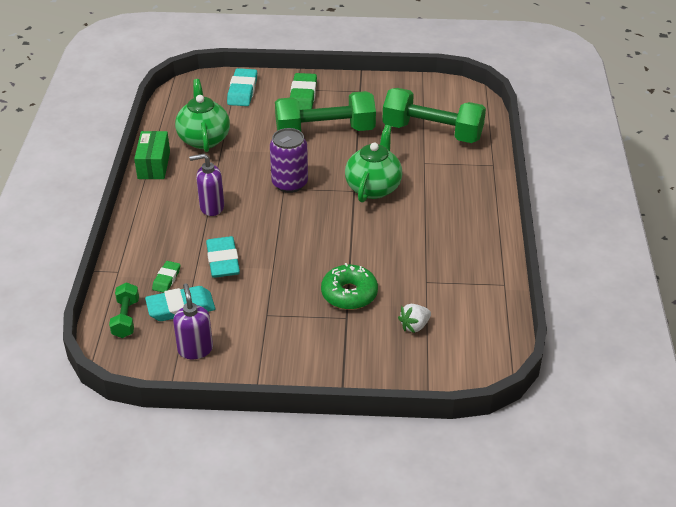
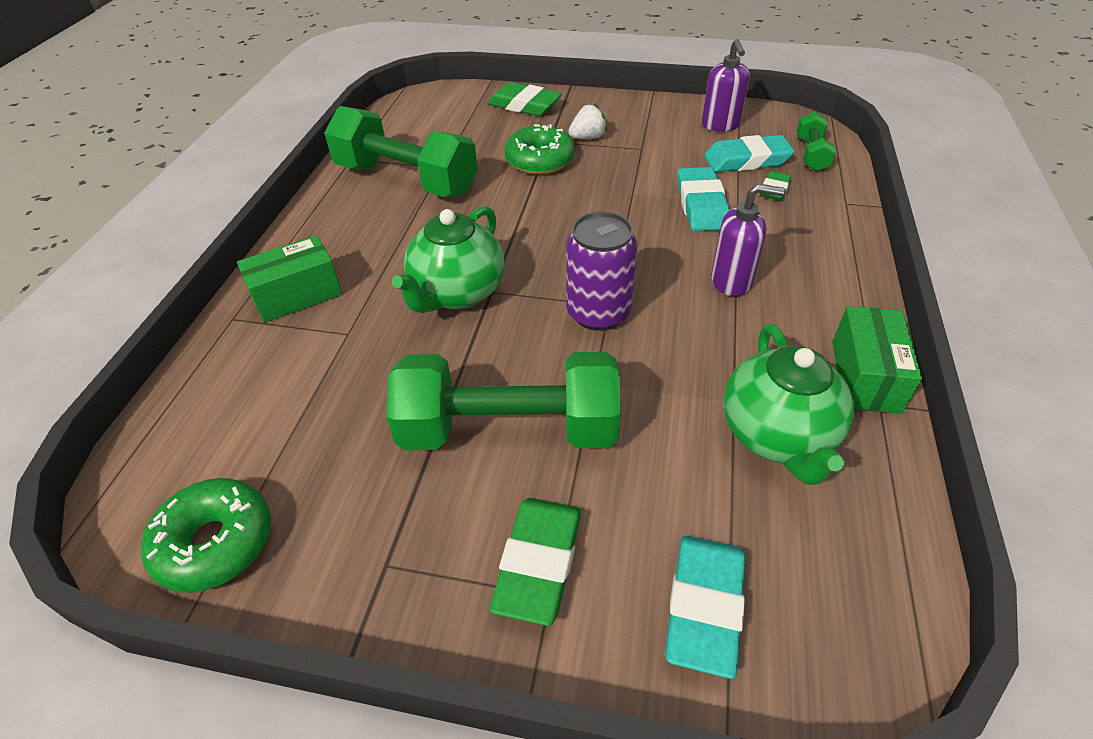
camera: 170 degrees left, 5 degrees up
(381, 364) = (524, 105): none -> green eraser
(414, 326) = (476, 130): white strawberry -> white strawberry (587, 137)
(428, 90) = (215, 543): none -> green donut
(432, 132) = (289, 404): green dumbbell -> green dumbbell (406, 180)
(466, 179) = (297, 295): none -> green box

